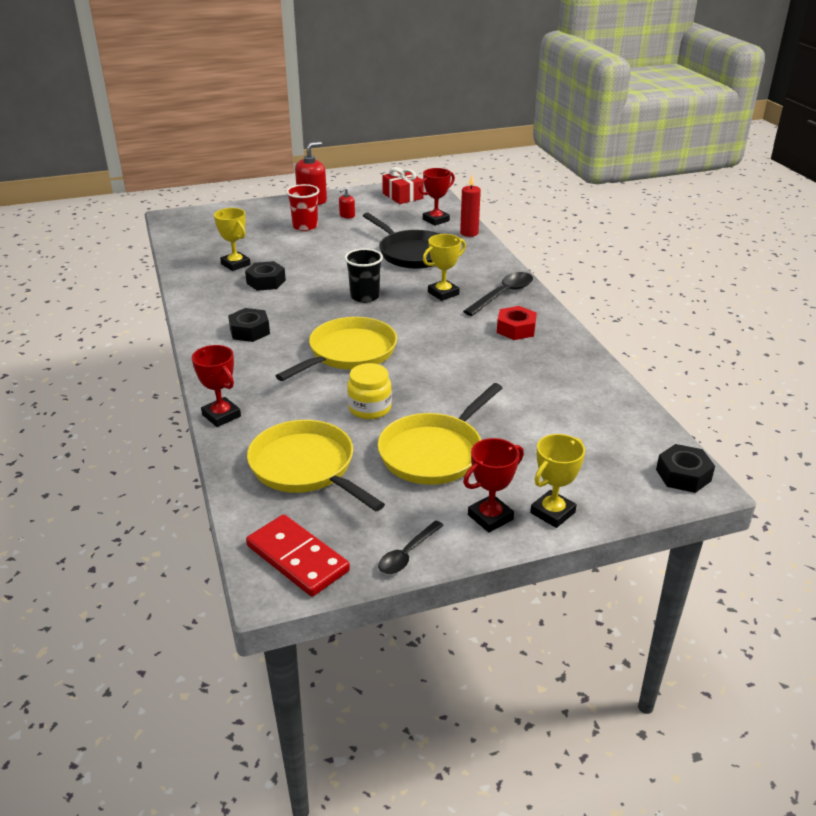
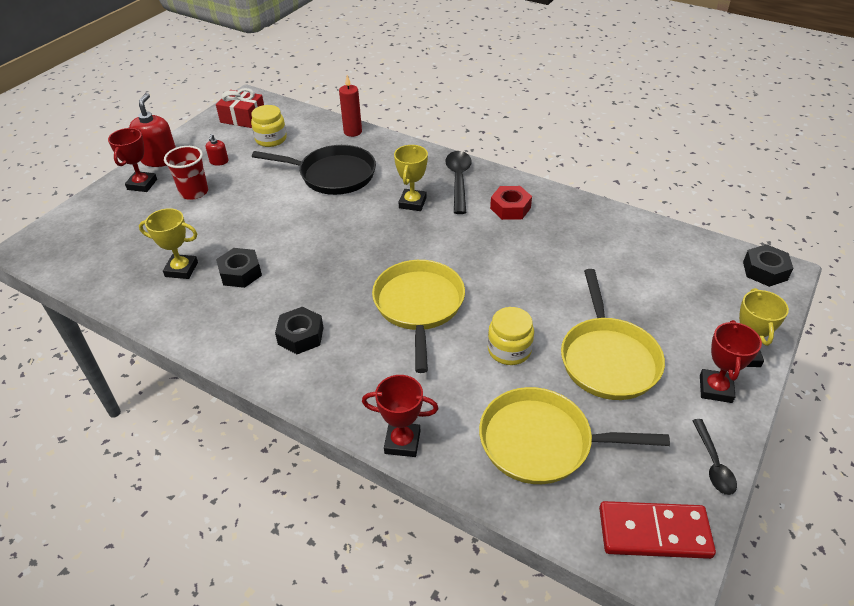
camera: 40 degrees left, 10 degrees up
(364, 296) = (353, 240): black cup -> none
(402, 216) = (271, 139): none -> yellow jar
(436, 220) = (307, 131): red trophy -> red trophy (142, 184)

